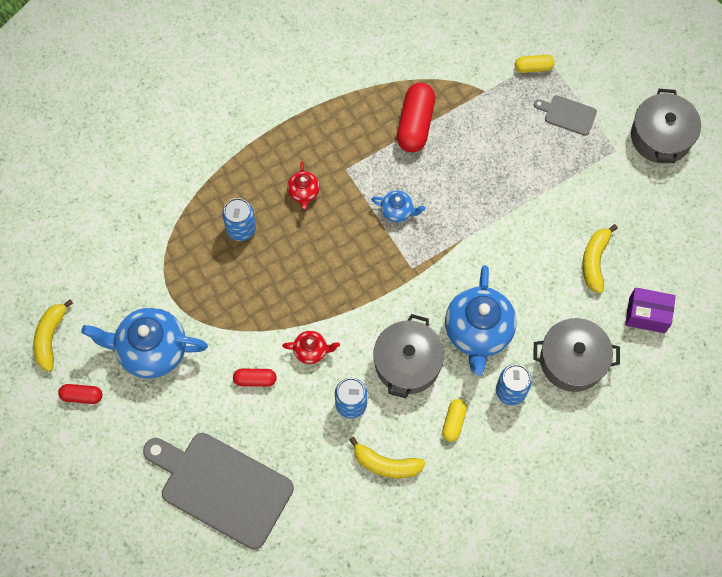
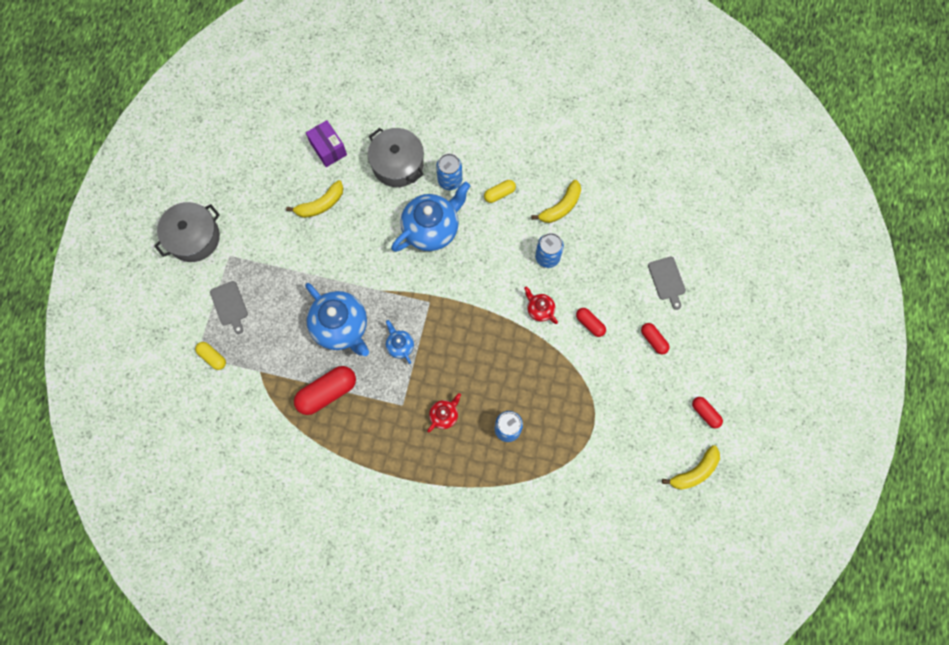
camera: 135 degrees left, 5 degrees up
(151, 350) = (637, 402): blue teapot -> blue teapot (341, 327)
(185, 418) = (653, 340): none -> red capsule
(221, 487) = (667, 280): grey cutting board -> grey cutting board, size x0.45
(386, 464) = (561, 207): yellow banana -> yellow banana turned 75 degrees clockwise
(407, 363) = (491, 249): grey pot -> none

